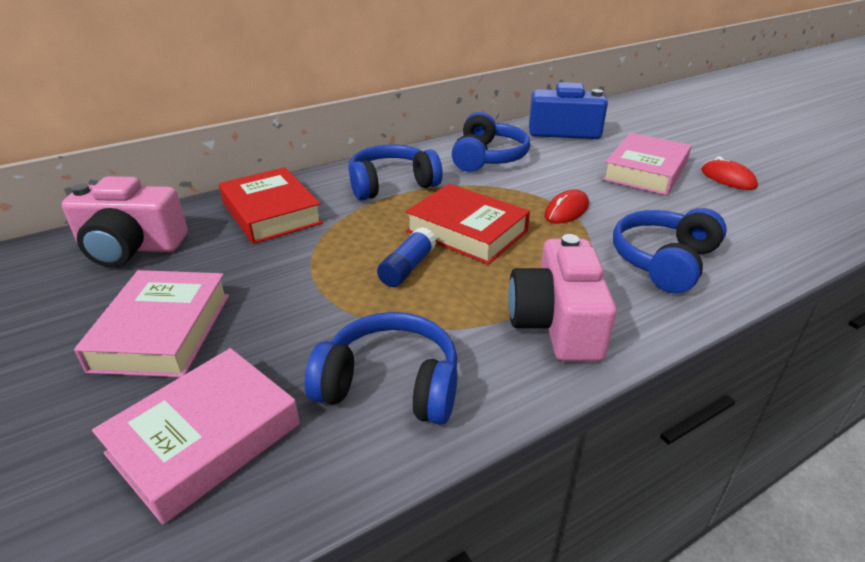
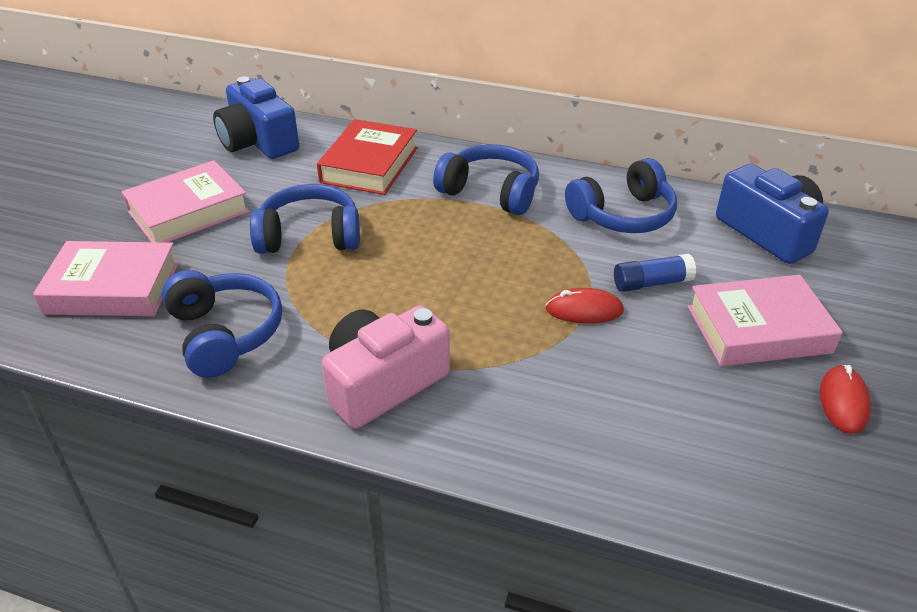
camera: 50 degrees right, 5 degrees up
(131, 247) = (258, 142): pink camera -> blue camera
(407, 267) = (373, 268): blue glue stick -> blue glue stick (651, 283)
(467, 231) = (466, 270): red book -> none
(664, 261) = (567, 413): blue headphones -> blue headphones (309, 236)

